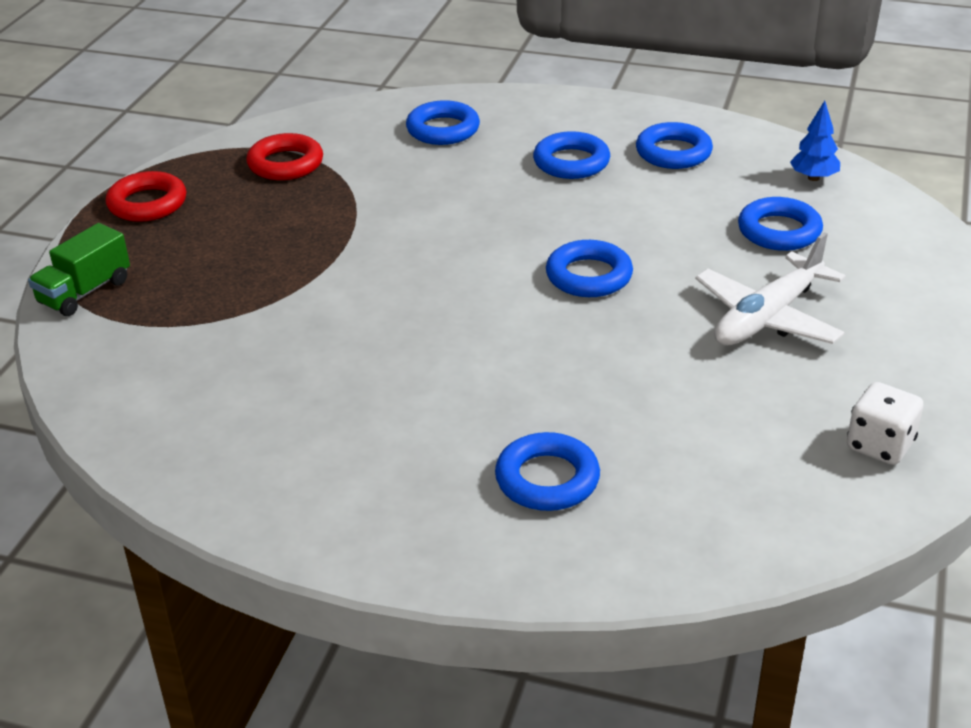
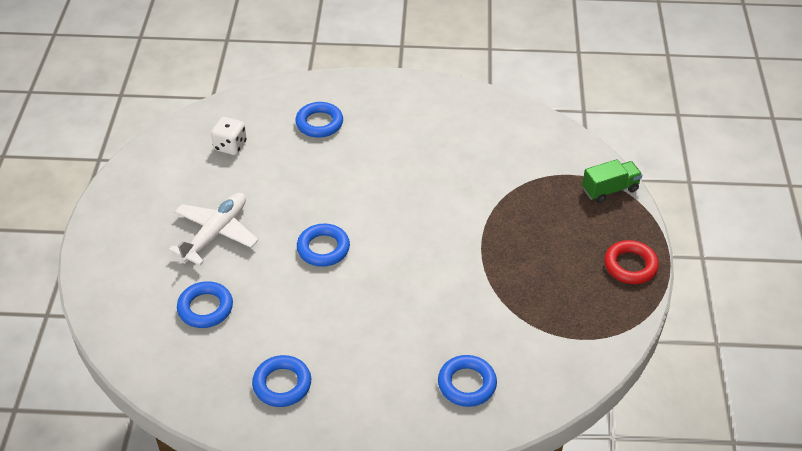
camera: 165 degrees right, 10 degrees up
(85, 292) = (610, 189): green truck -> green truck turned 45 degrees clockwise
(285, 164) = (564, 322): red ring -> none
(571, 162) = (357, 359): blue ring -> none
(813, 178) = (177, 370): blue tree -> none
(880, 445) = (165, 163): white dice -> white dice (230, 146)

